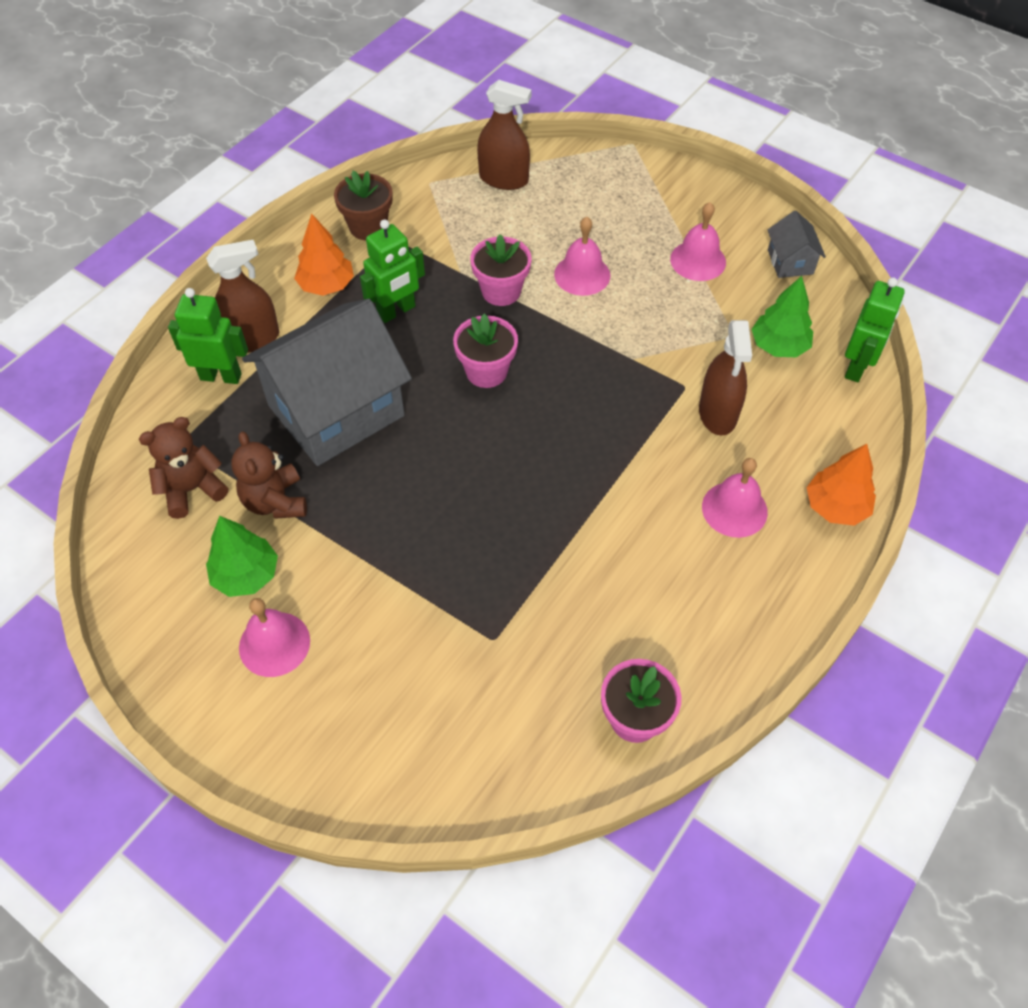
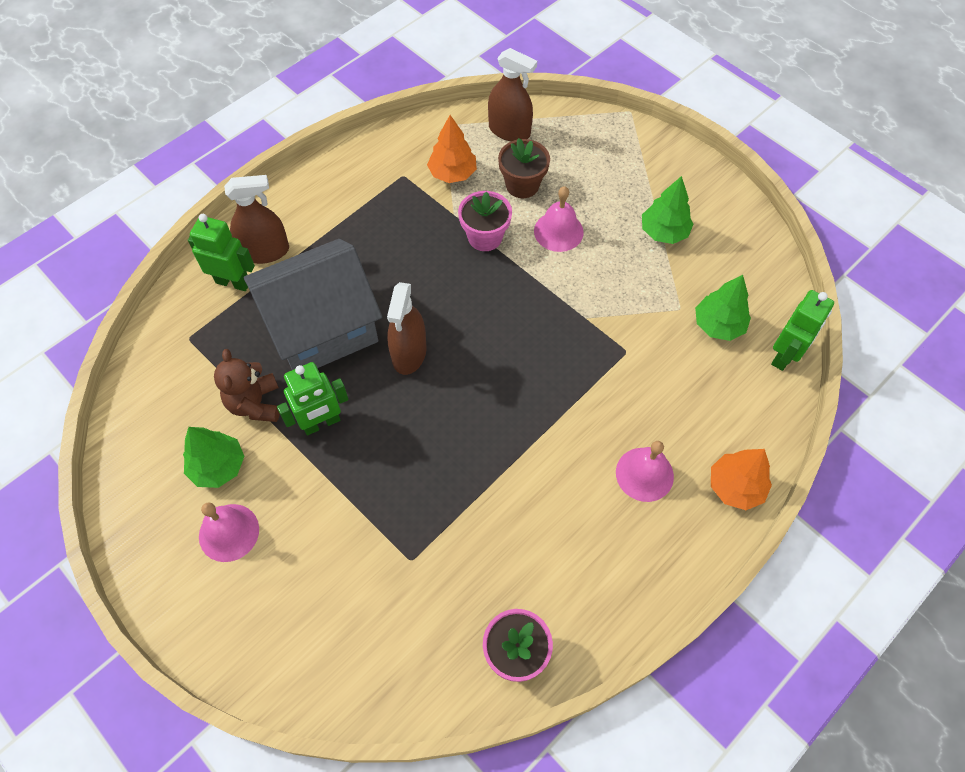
camera: 10 degrees right, 5 degrees up
(192, 489) = (189, 382): brown teddy bear -> none
(326, 285) = (337, 211): orange tree -> orange tree (452, 173)
(368, 227) = (383, 160): brown flower pot -> brown flower pot (522, 185)
(396, 311) = (391, 243): green robot -> green robot (321, 423)
(486, 371) = (456, 311): pink flower pot -> none
(698, 260) = (664, 232): pink bell -> green tree
(717, 413) = (649, 381): brown spray bottle -> brown spray bottle (409, 353)
(790, 262) = (747, 245): grey house -> none

